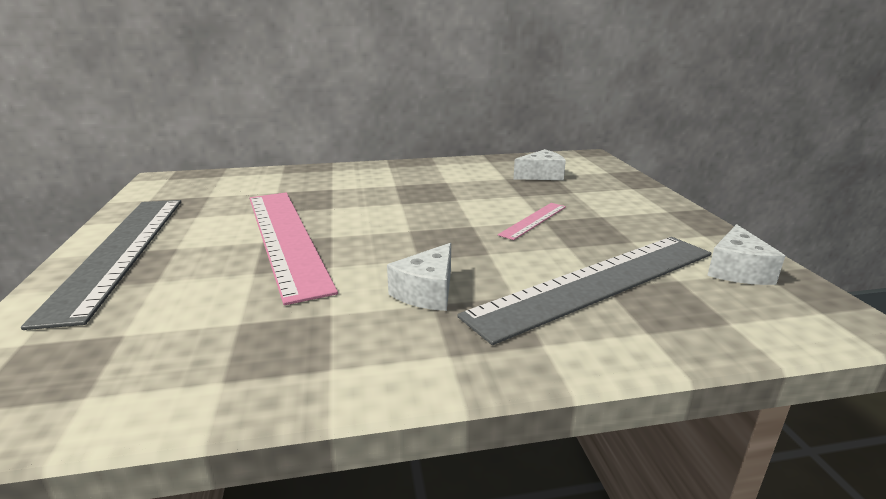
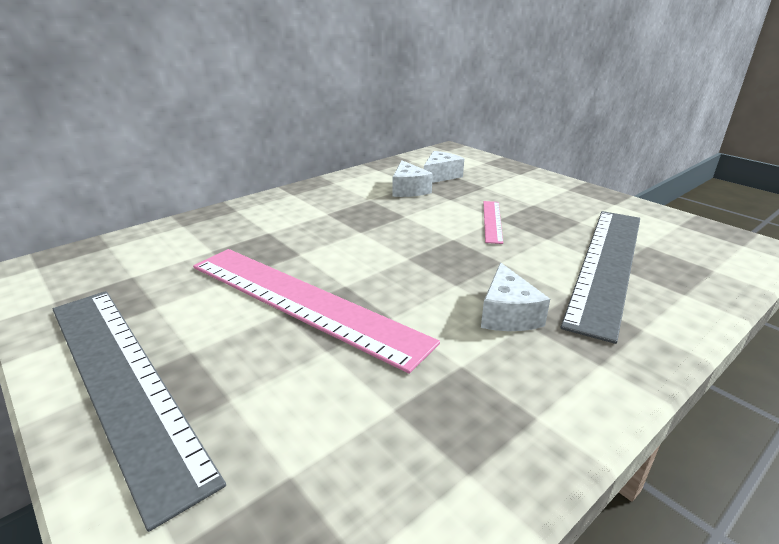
camera: 30 degrees left, 5 degrees up
(737, 270) = (667, 228): white cheese -> white cheese (408, 189)

